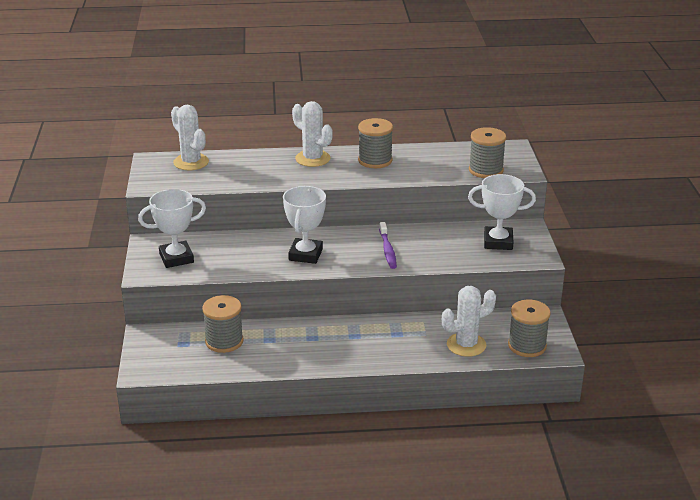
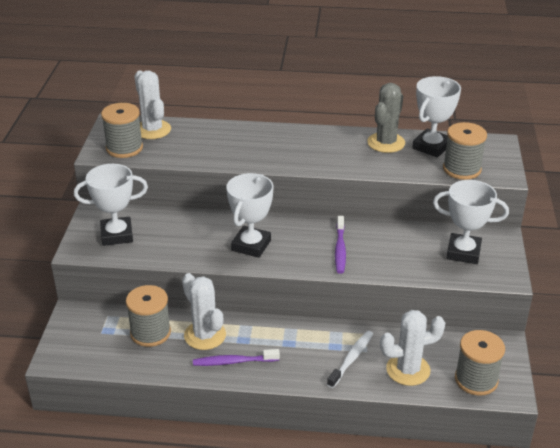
camera: 10 degrees right, 5 degrees up
(308, 355) = (234, 362): none -> purple toothbrush
(312, 159) = (278, 137): white cactus -> white cactus (205, 335)
(375, 160) = (344, 145): grey spool -> grey spool (124, 148)
(412, 155) = (386, 143): none -> grey cactus
(414, 342) = (351, 359): none -> white toothbrush
(454, 155) = (431, 147): none -> white trophy

